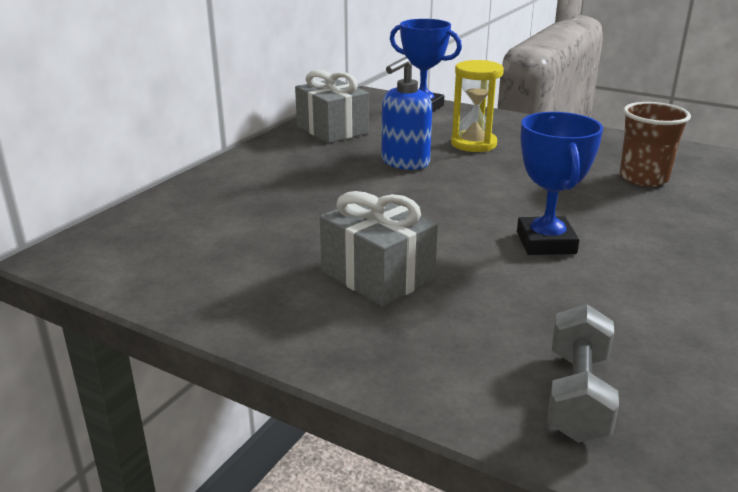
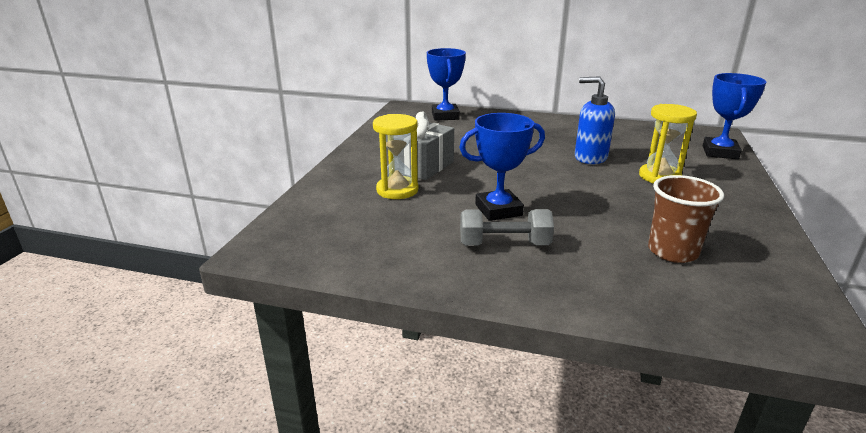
camera: 75 degrees right, 0 degrees up
(159, 224) = (445, 116): none -> blue trophy
(332, 130) = (623, 131): grey gift -> none
(464, 309) = (397, 190): none -> yellow hourglass
(577, 395) = (323, 222): grey dumbbell -> grey dumbbell (504, 244)

